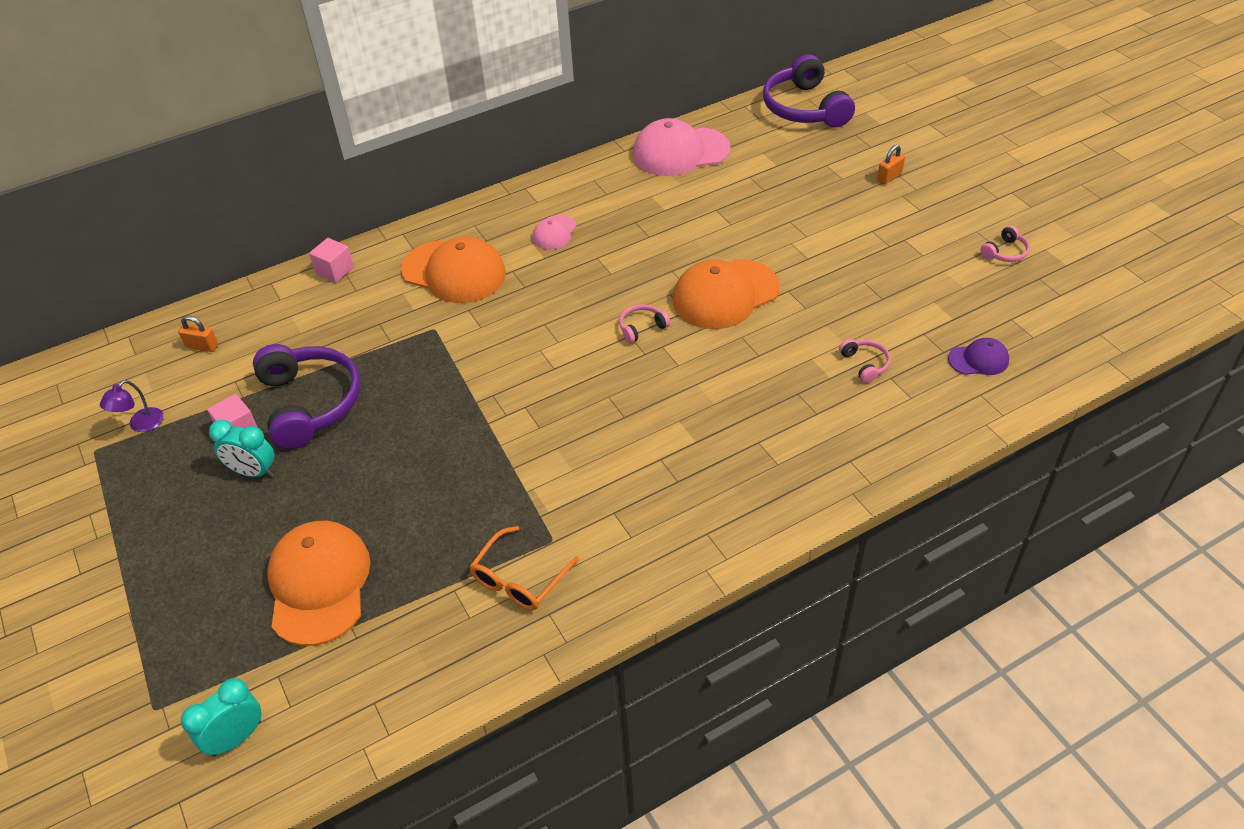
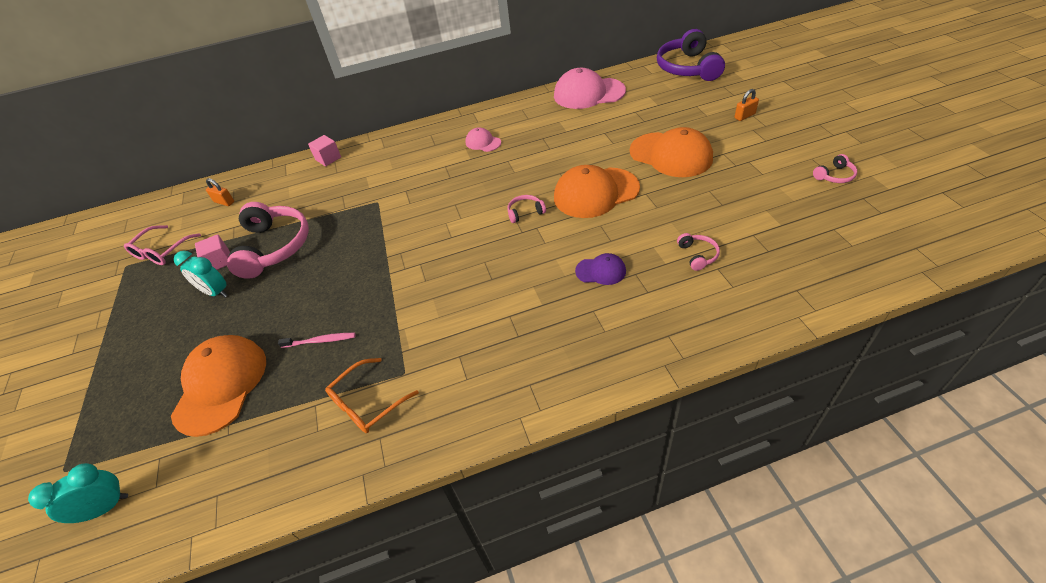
camera: 15 degrees right, 0 degrees up
(141, 425) = (162, 251): purple lamp -> pink glasses
(310, 403) = (274, 247): purple headphones -> pink headphones
(430, 516) = (320, 341): none -> pink toothbrush
(454, 272) = (405, 164): orange cap -> orange cap (671, 155)
(554, 233) = (483, 142): pink cap -> pink cap turned 90 degrees clockwise
(978, 359) = (799, 260): purple cap -> purple cap (601, 271)

